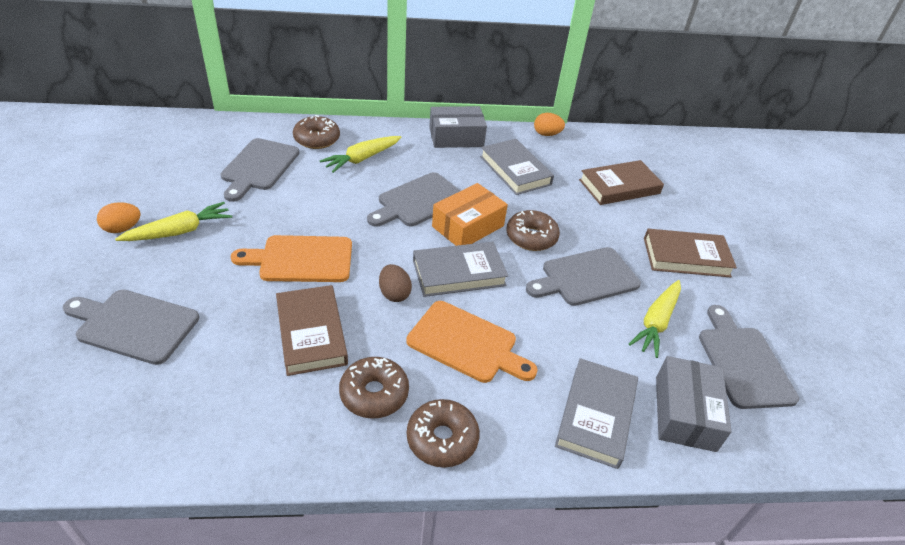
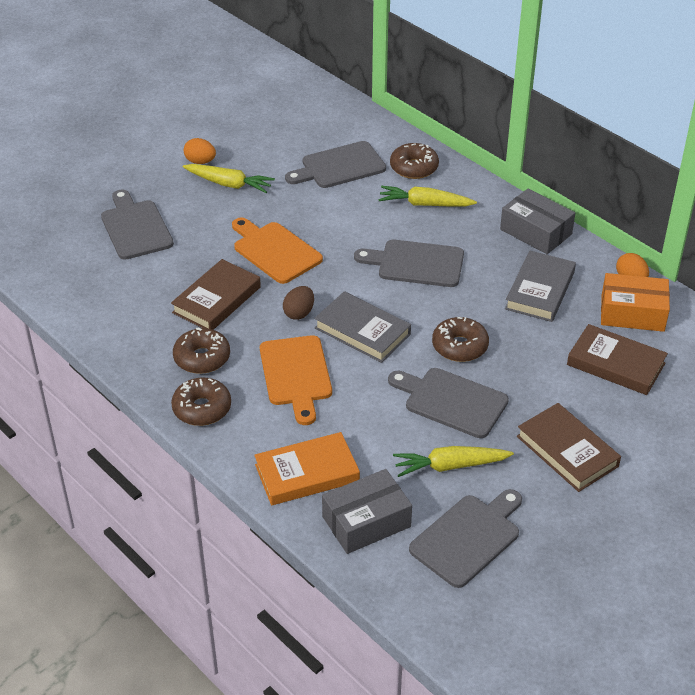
camera: 55 degrees right, 0 degrees up
(468, 226) = (423, 306): orange box -> orange box (632, 313)
(596, 415) = (307, 473): grey book -> orange book

